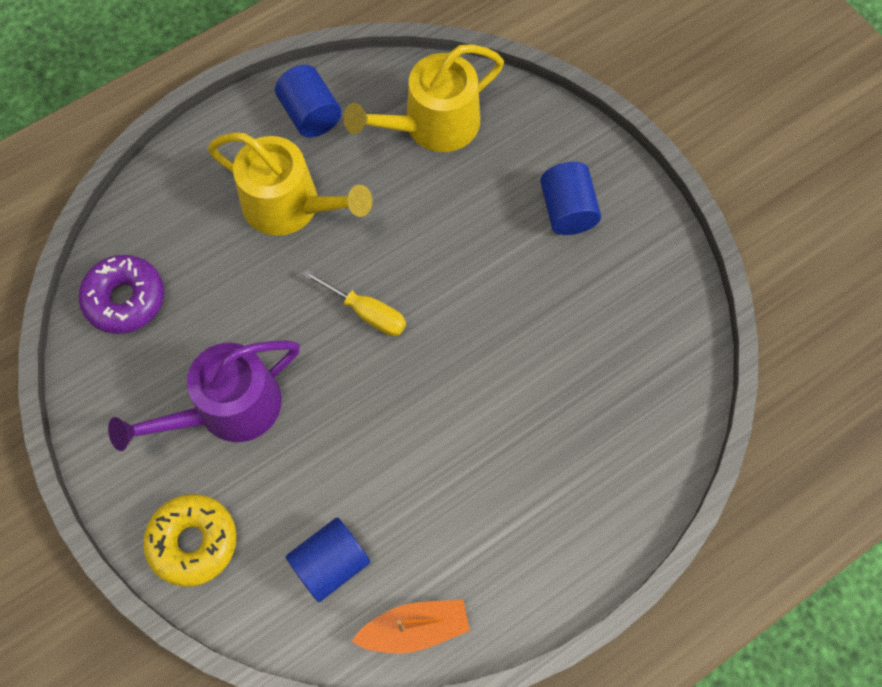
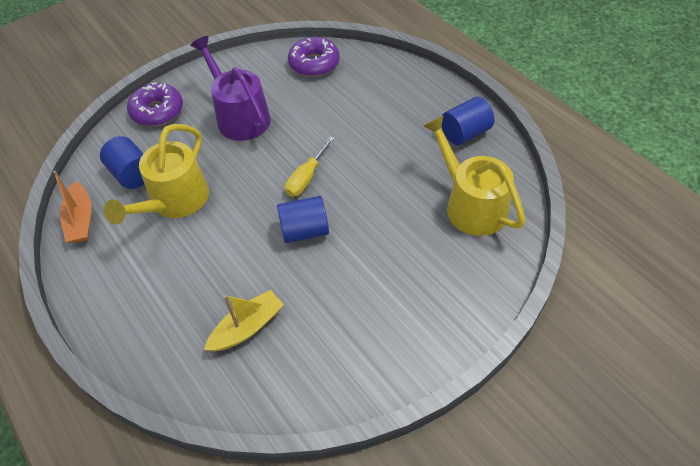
camera: 90 degrees right, 15 degrees down
(193, 542) = (157, 111): yellow donut -> purple donut
(290, 206) = (387, 130): yellow watering can -> yellow watering can (174, 201)
(567, 210) = (403, 301): blue cylinder -> blue cylinder (304, 231)
(599, 381) = (247, 327): none -> yellow boat

